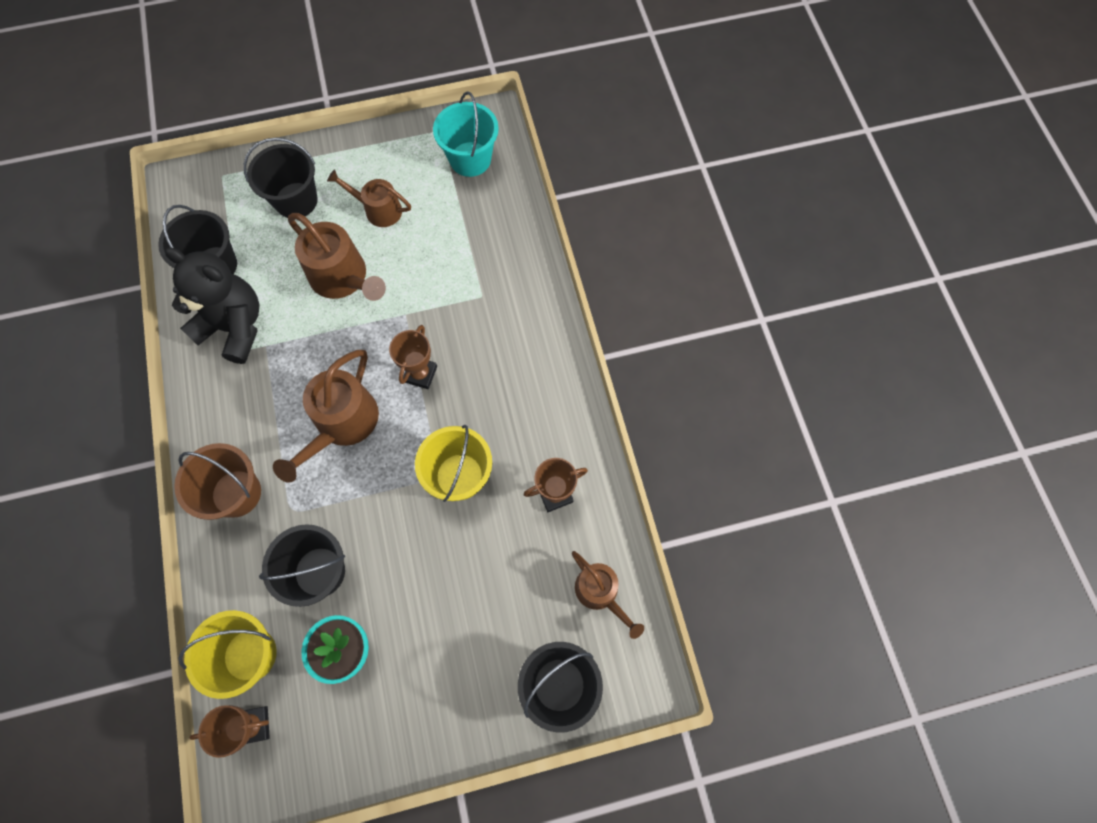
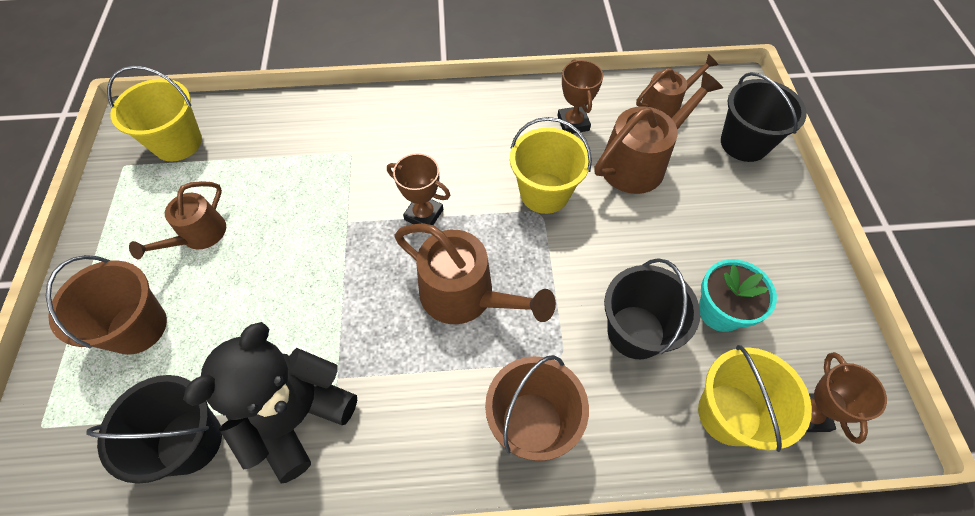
camera: 80 degrees left, 10 degrees down
(296, 200) = (137, 327): black bucket -> brown bucket
(343, 278) = (275, 281): brown watering can -> brown watering can (639, 162)
(470, 159) = (178, 143): turquoise bucket -> yellow bucket

